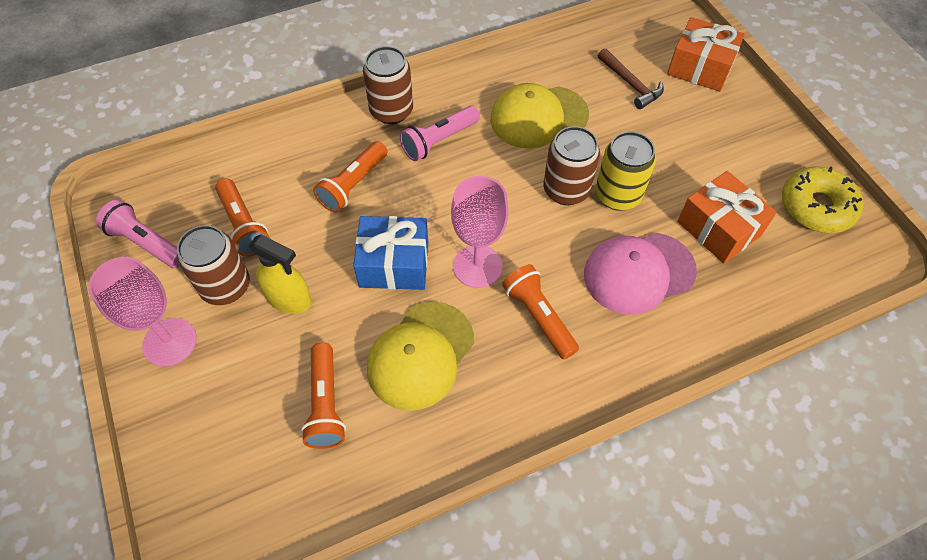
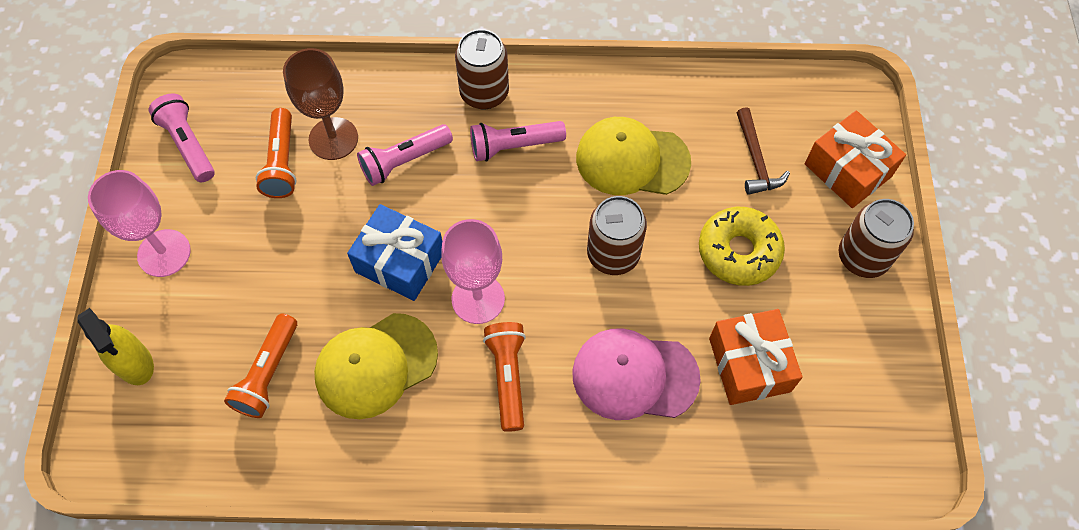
camera: 25 degrees right, 5 degrees up
(226, 286) = (237, 219): brown can -> brown can (862, 257)
(280, 190) = (333, 139): none -> brown goblet
(289, 298) = (286, 255): yellow spray bottle -> yellow spray bottle (134, 363)
(353, 185) = (404, 161): orange flashlight -> pink flashlight
(617, 195) = (664, 282): yellow can -> none
(816, 207) = (874, 387): yellow donut -> yellow donut (738, 251)

